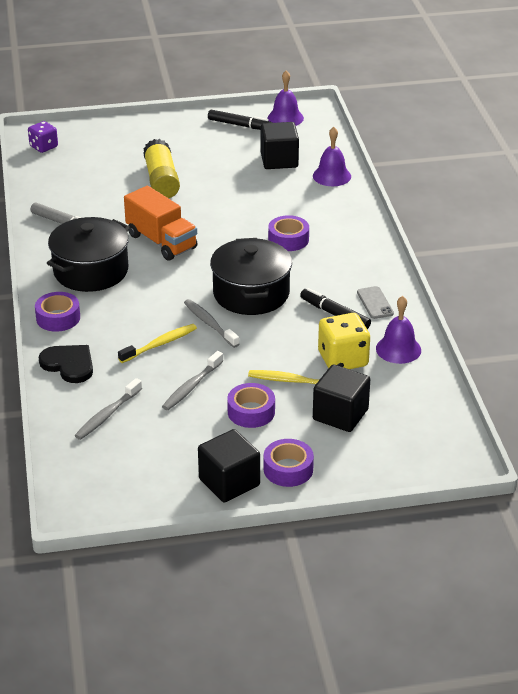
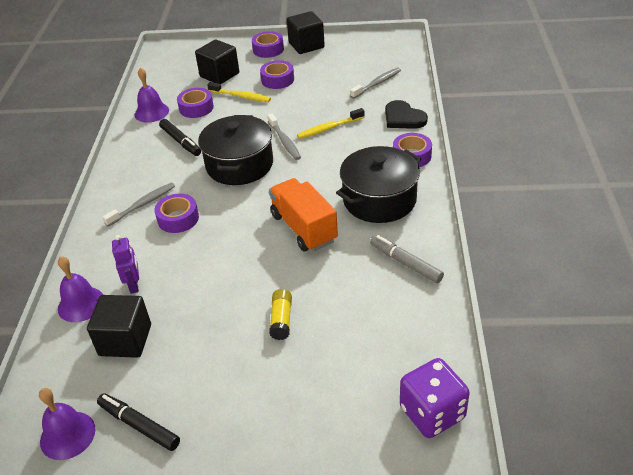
camera: 165 degrees left, 5 degrees up
(44, 147) = (432, 413): purple dice -> purple dice, size x1.55
(161, 180) = (281, 320): yellow glue stick -> yellow glue stick, size x0.56
(191, 386) = (313, 97): grey toothbrush -> grey toothbrush (143, 204)
(296, 190) = (134, 285): none -> purple robot
(343, 359) = (196, 108): yellow dice -> purple tape
(375, 303) = (143, 148): grey phone -> none

